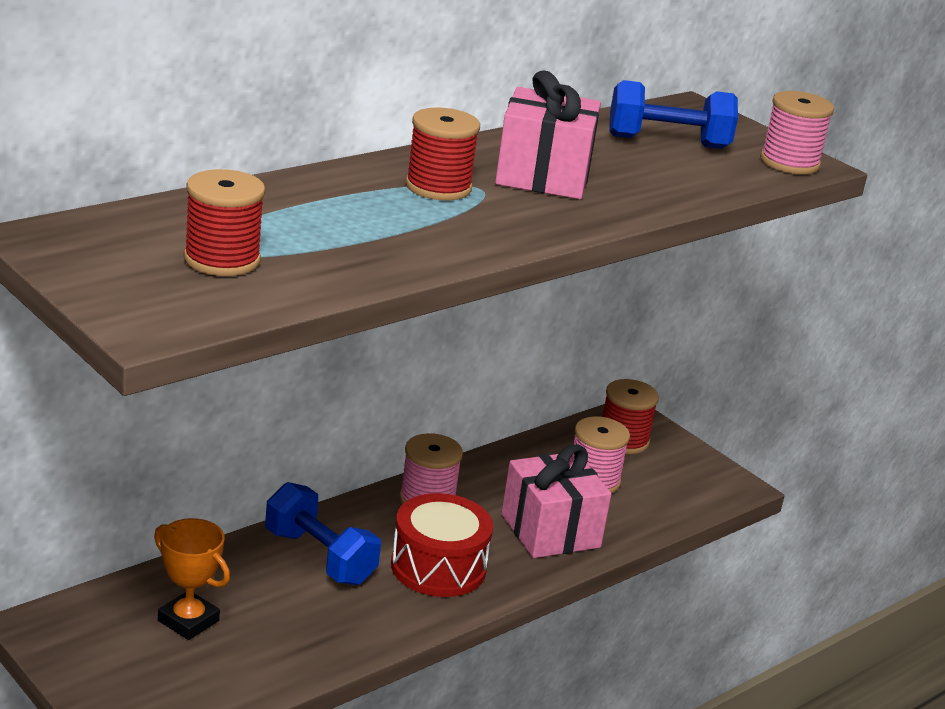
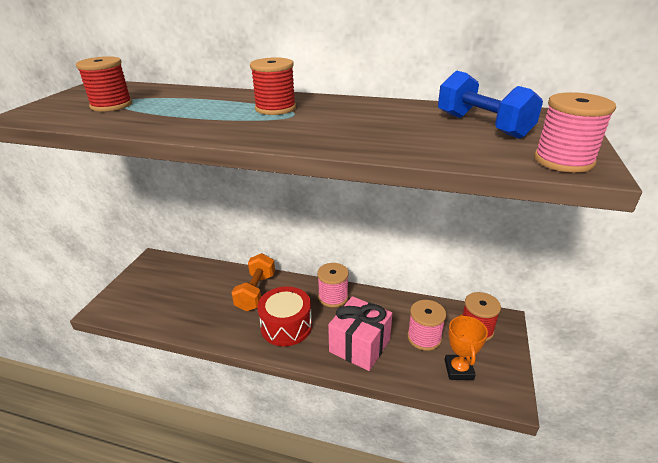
camera: 60 degrees right, 5 degrees up
(188, 621) = (181, 285): orange trophy -> orange trophy (459, 370)
(320, 557) = (256, 292): blue dumbbell -> orange dumbbell
(543, 176) = (343, 119): pink gift -> none

